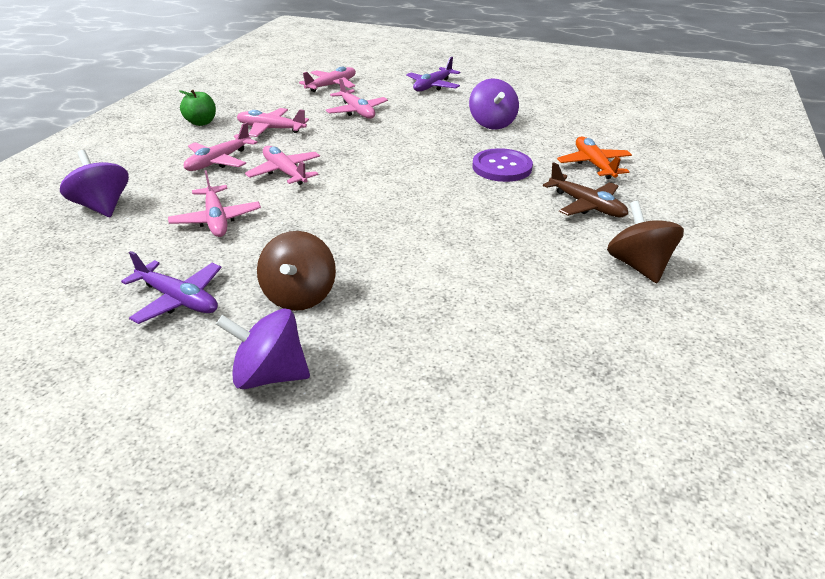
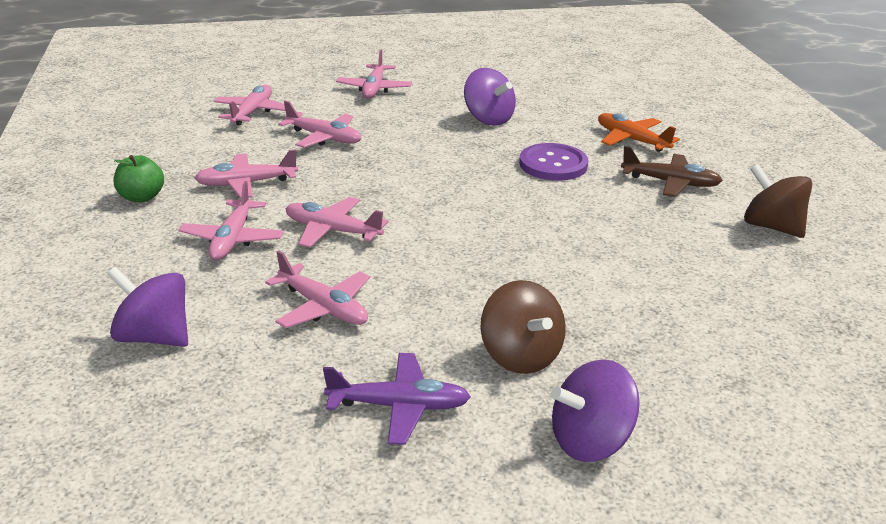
camera: 30 degrees left, 5 degrees down
(433, 86) = (374, 89): purple plane -> pink plane

